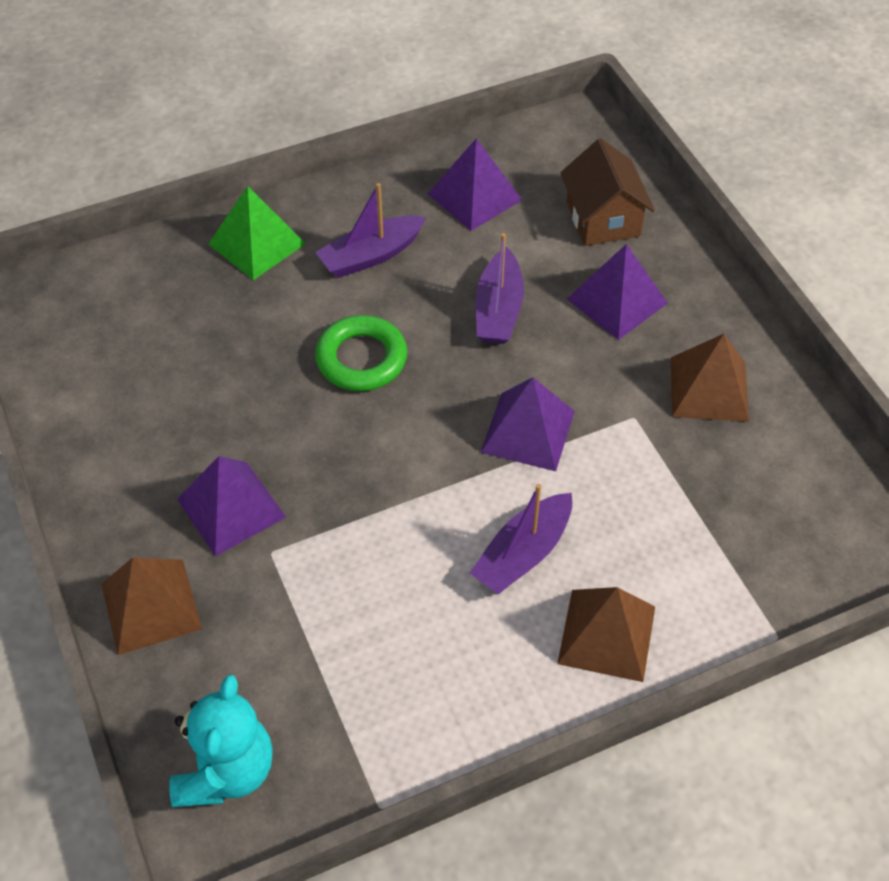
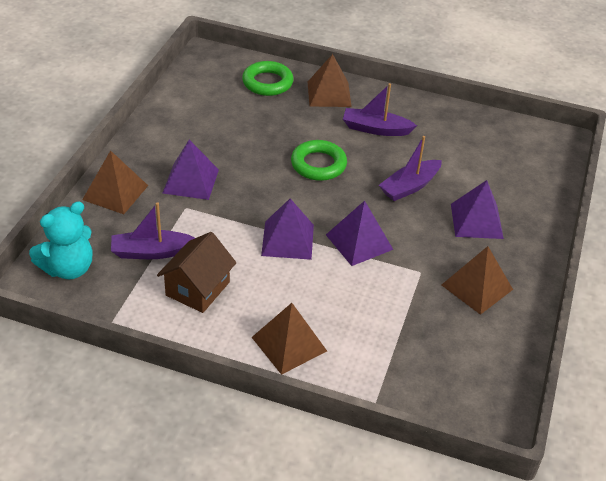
camera: 40 degrees right, 10 degrees down
(158, 282) = (267, 82): none -> green ring
(257, 244) = (329, 94): green pyramid -> brown pyramid
(474, 197) = (458, 136): purple pyramid -> purple pyramid (287, 240)
(523, 554) = (292, 285): purple boat -> purple boat (152, 252)
(603, 218) = (515, 184): brown house -> brown house (197, 288)

